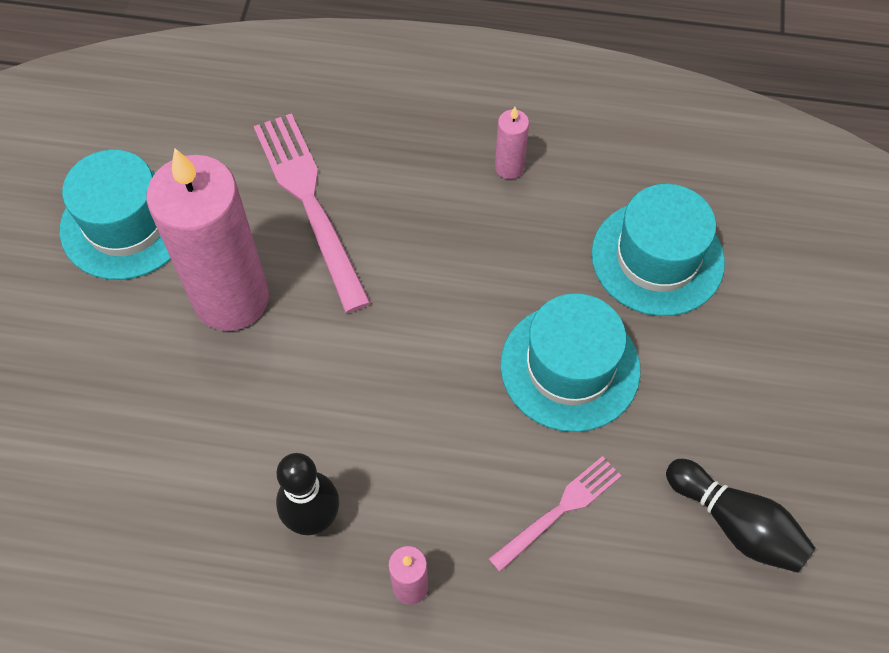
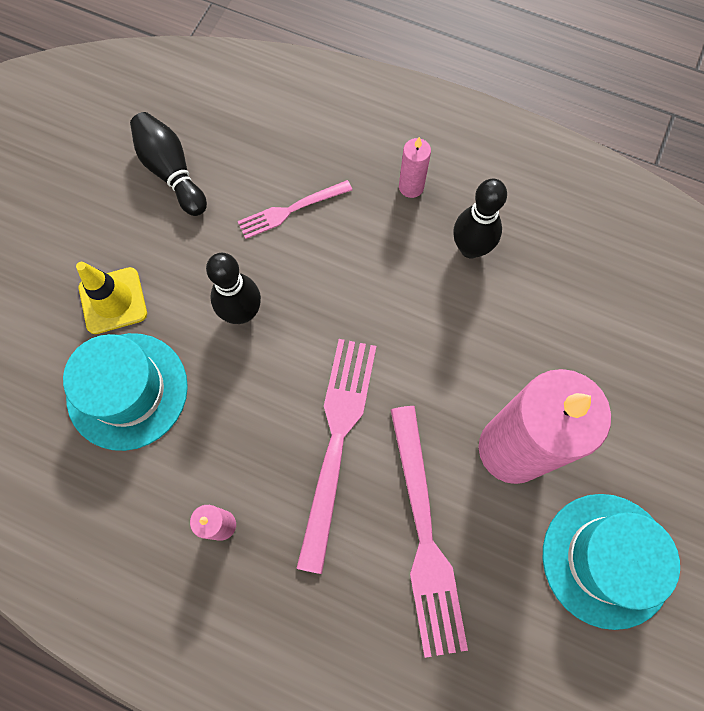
camera: 165 degrees left, 10 degrees up
(420, 265) = (337, 439): none -> pink fork
(570, 367) = (242, 312): turquoise hat -> black bowling pin
(722, 344) = (113, 301): none -> yellow traffic cone

